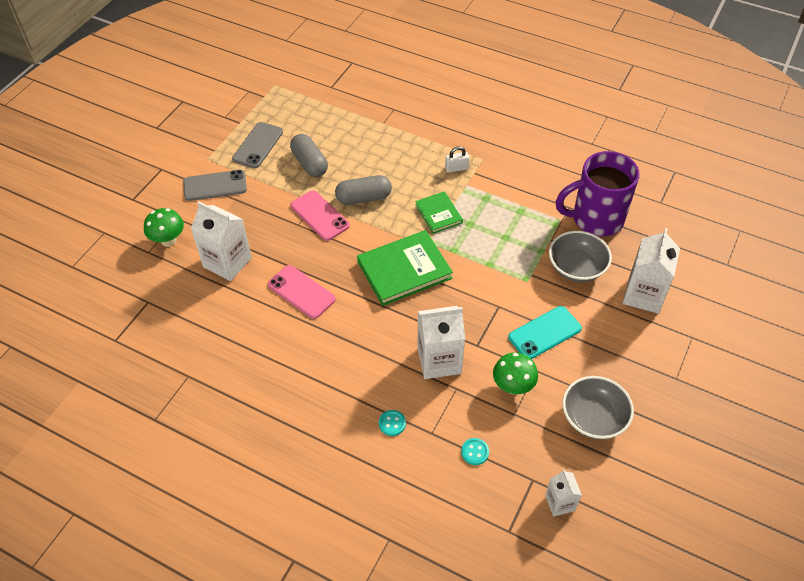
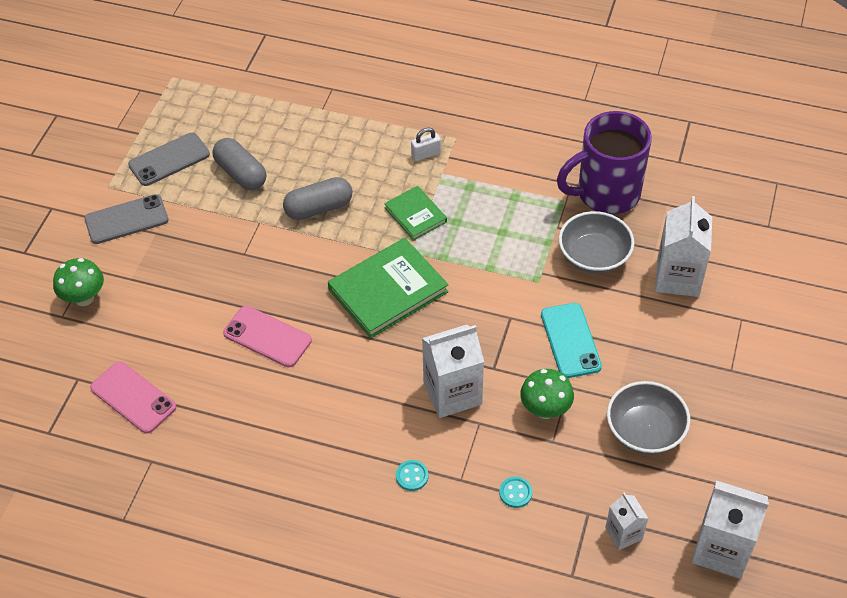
camera: 10 degrees left, 0 degrees up
(227, 262) = (166, 314): white carton -> white carton (721, 549)
(258, 145) = (169, 159): grey phone -> grey phone turned 45 degrees clockwise
(319, 216) = (268, 239): pink phone -> pink phone (133, 398)
(544, 333) = (570, 340): turquoise phone -> turquoise phone turned 60 degrees counterclockwise

